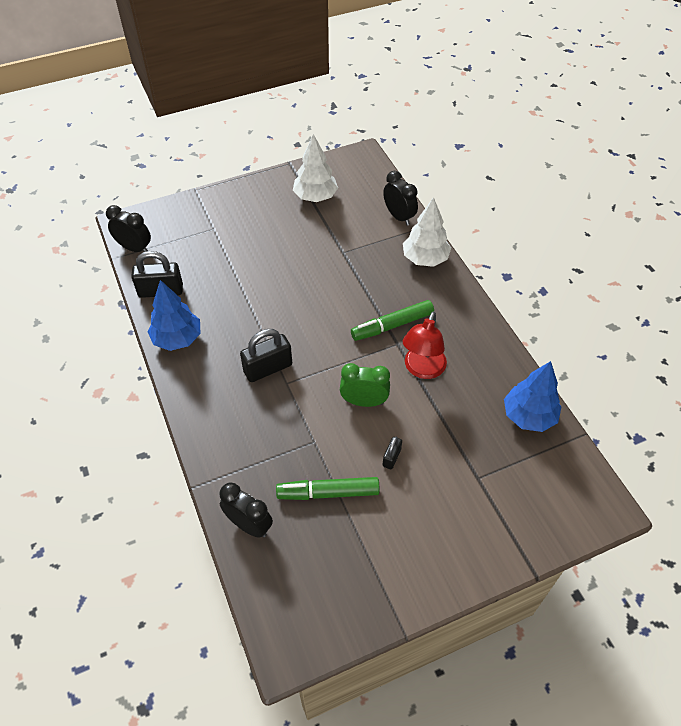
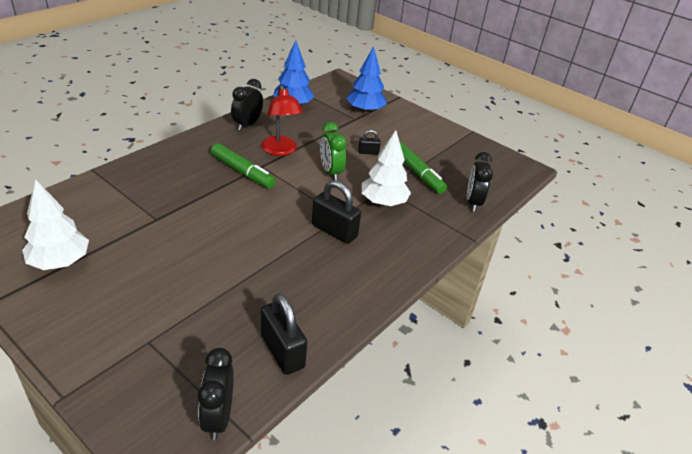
camera: 120 degrees left, 15 degrees down
(177, 339) = (341, 307): blue tree -> blue tree (365, 111)
(399, 217) = (85, 192): black clock -> black clock (247, 125)
(422, 369) = (281, 151): red lamp -> red lamp turned 75 degrees clockwise
(425, 259) = (148, 167): white tree -> white tree (383, 202)

